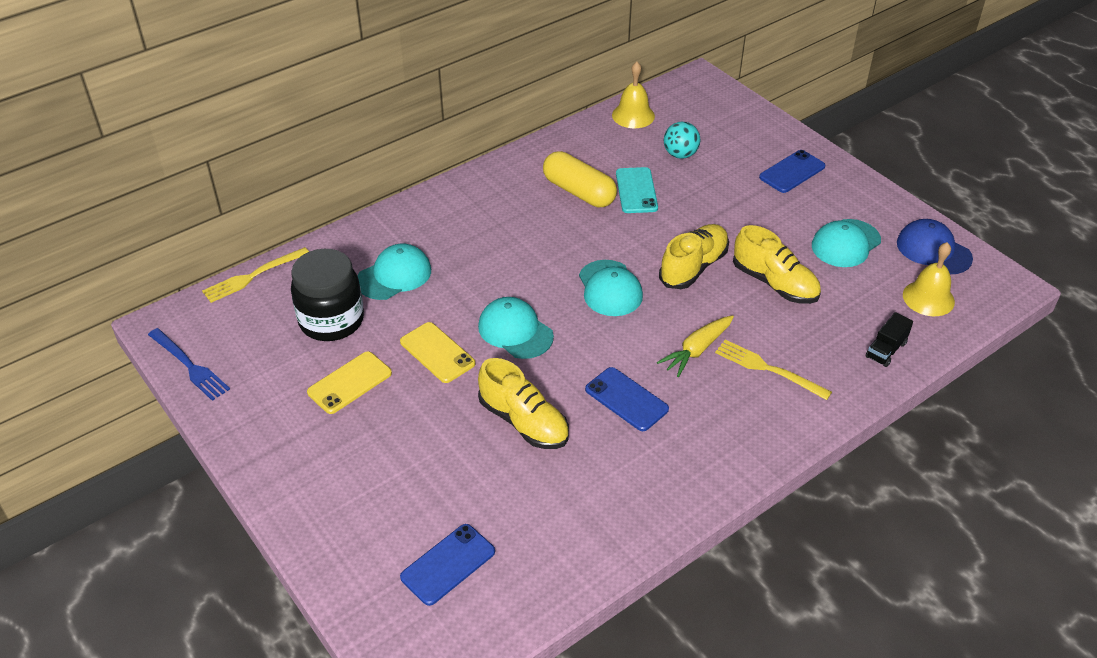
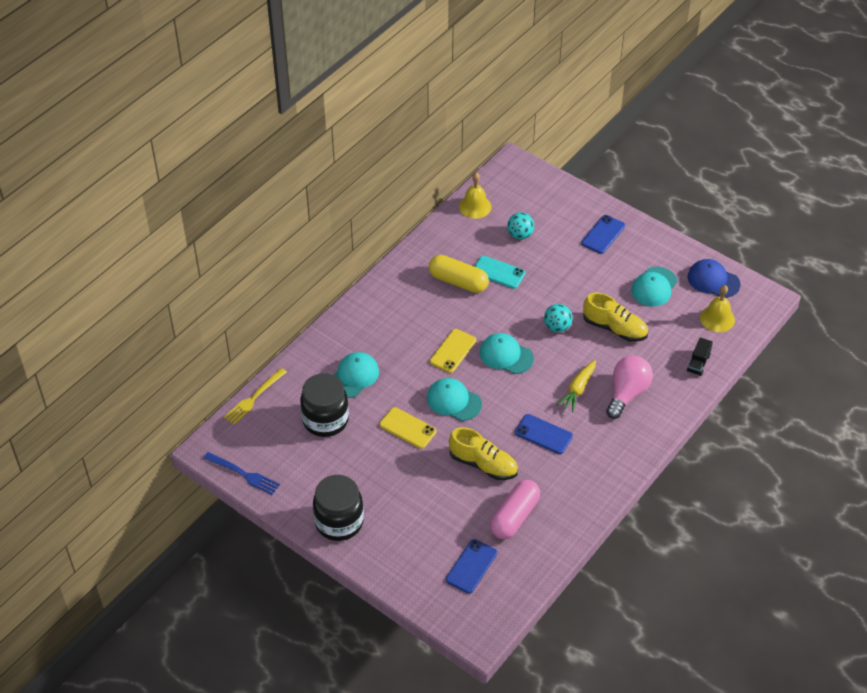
camera: 15 degrees left, 5 degrees up
(285, 456) = (339, 522): none -> black jar
(349, 383) = (358, 462): yellow phone -> yellow phone (453, 351)
(541, 505) = (514, 516): none -> pink capsule
(610, 288) = (506, 355): turquoise cap -> turquoise cap turned 150 degrees clockwise
(636, 191) = (498, 272): turquoise phone -> turquoise phone turned 45 degrees counterclockwise
(693, 267) = (557, 327): yellow shoe -> turquoise ball
(768, 369) = (627, 393): yellow fork -> pink light bulb

